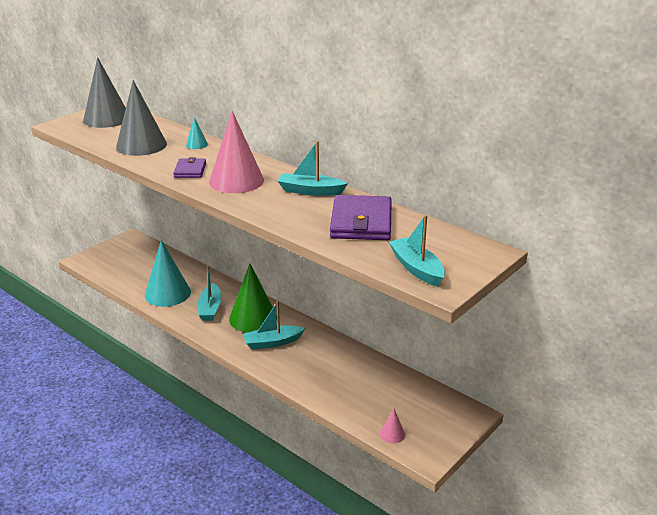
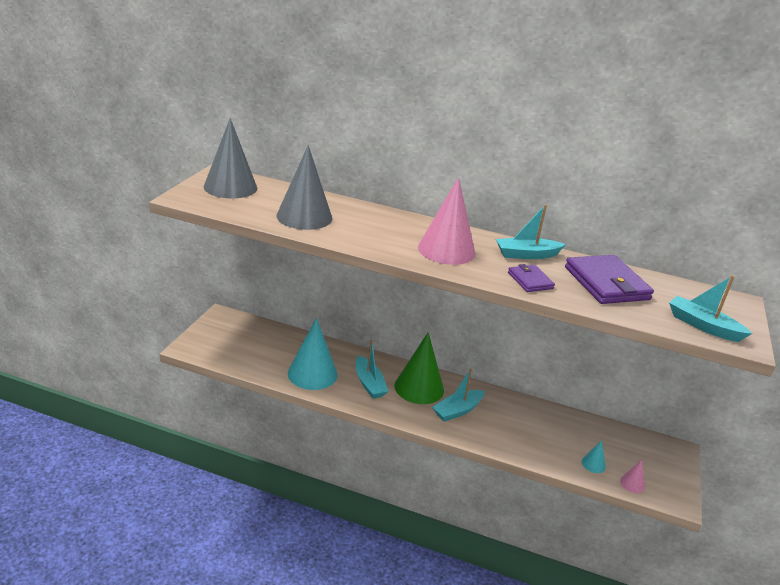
camera: 25 degrees left, 0 degrees up
(190, 170) = (388, 242): purple wallet -> purple wallet (530, 280)
(196, 144) = (361, 212): turquoise cone -> turquoise cone (593, 464)

